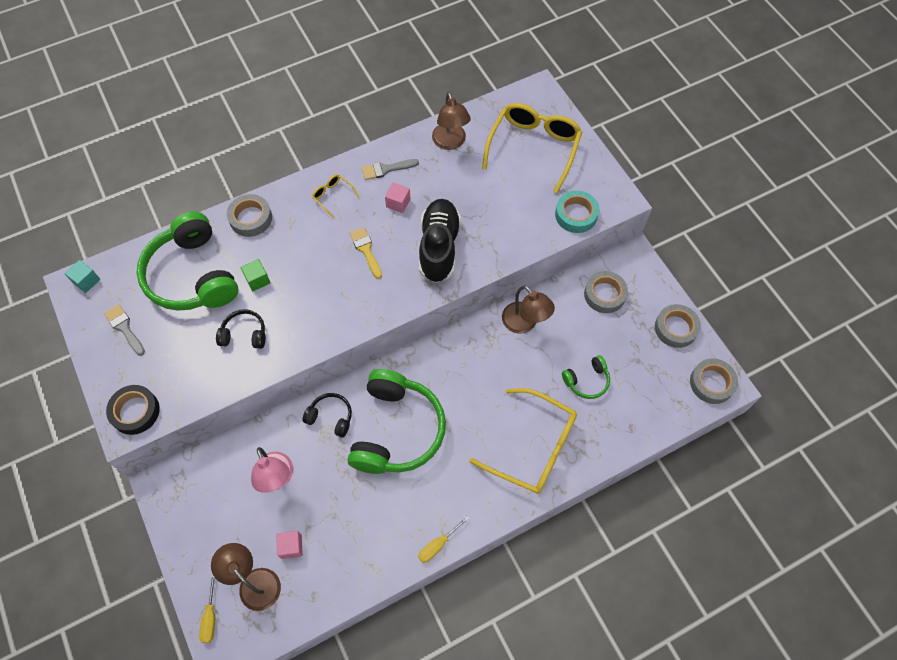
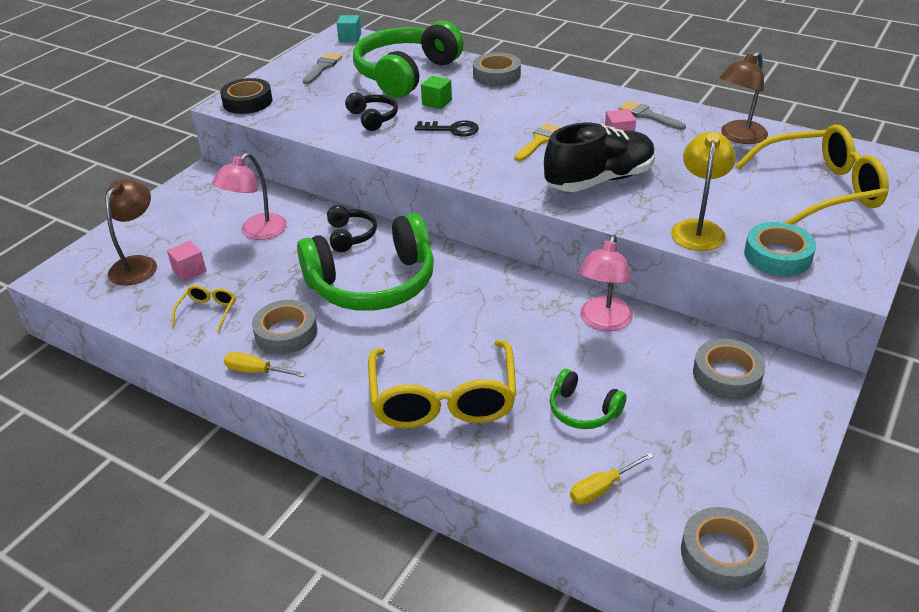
camera: 60 degrees right, 25 degrees down
(210, 617) = (88, 254): yellow screwdriver -> yellow screwdriver (602, 488)
(306, 292) = (452, 129): none -> black key
(333, 196) = (575, 102): yellow glasses -> yellow glasses (208, 311)
(524, 323) = (603, 322): brown lamp -> pink lamp
(526, 233) = (698, 228): none -> yellow lamp
(675, 328) = (763, 471): grey tape -> grey tape (286, 333)

